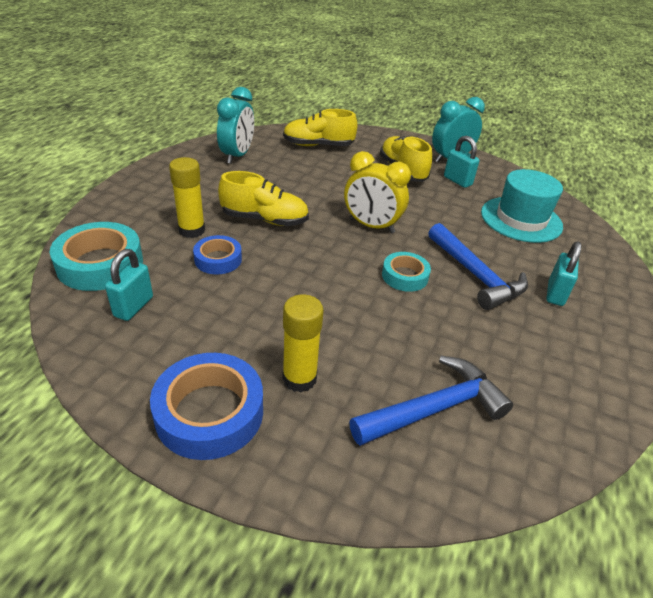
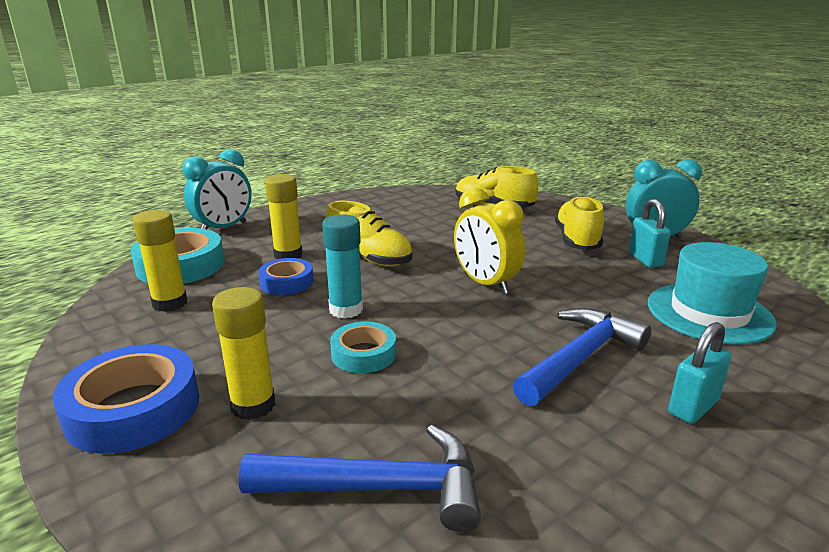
camera: 30 degrees right, 15 degrees down
(133, 307) = (170, 303): turquoise padlock -> yellow glue stick
(237, 156) = (396, 205): turquoise clock -> turquoise clock (223, 228)
(290, 275) = (346, 310): none -> turquoise glue stick
(405, 276) = (480, 338): turquoise tape -> turquoise tape (363, 354)
(475, 275) = (580, 358): blue hammer -> blue hammer turned 135 degrees counterclockwise

